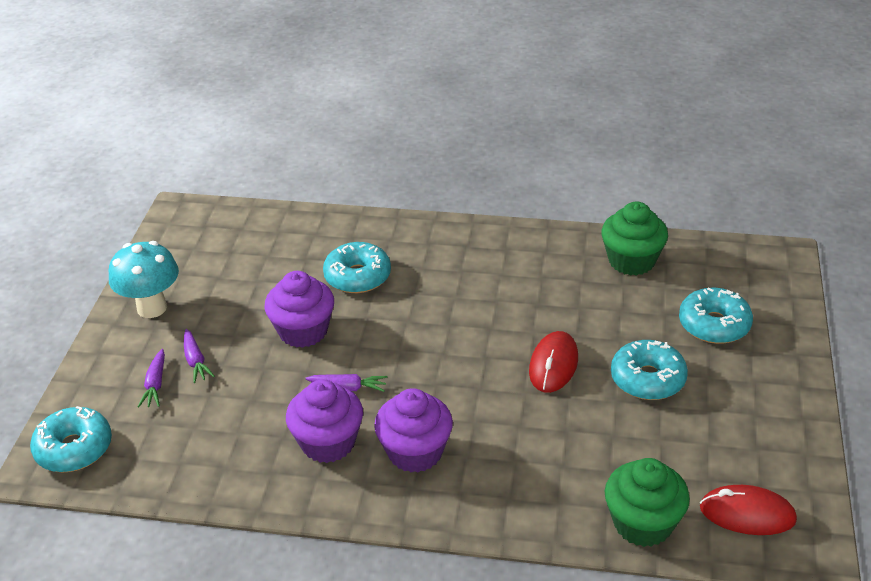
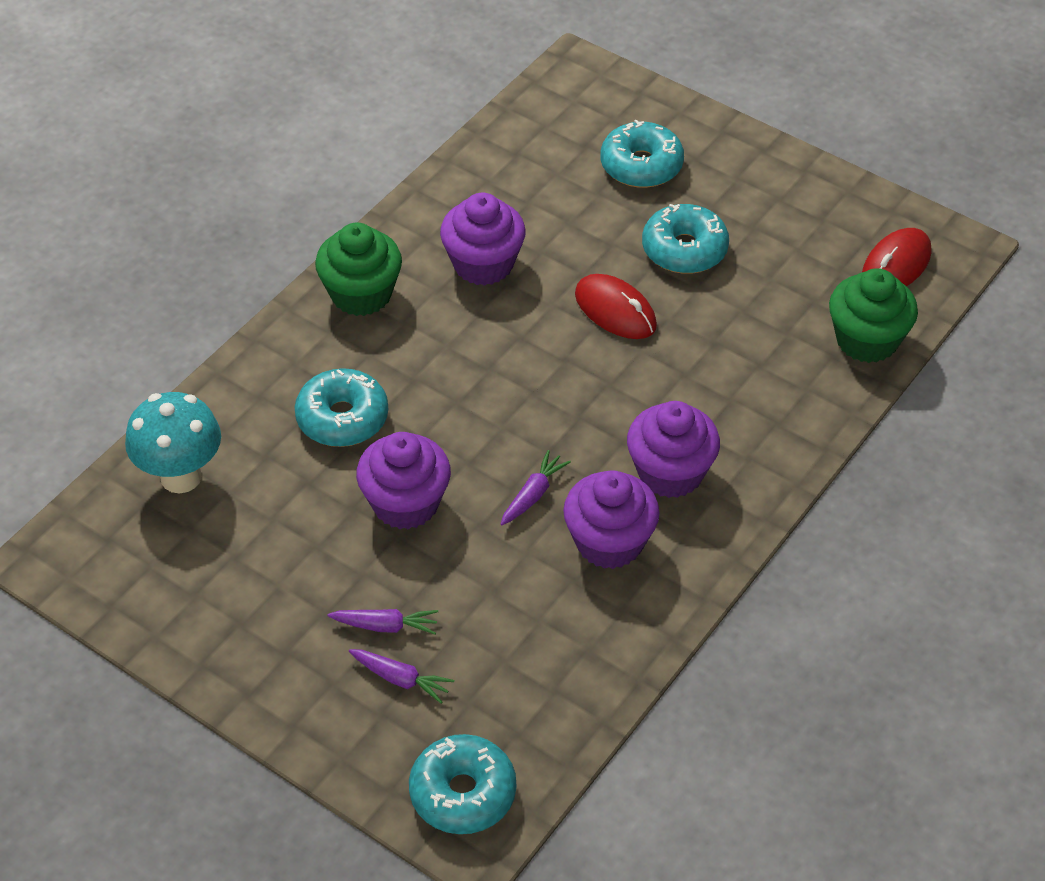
camera: 65 degrees left, 10 degrees up
(152, 308) = (245, 644): turquoise mushroom -> turquoise mushroom (181, 477)
(543, 285) = (483, 264): none -> purple cupcake
(631, 261) = (497, 178): green cupcake -> green cupcake (361, 294)

